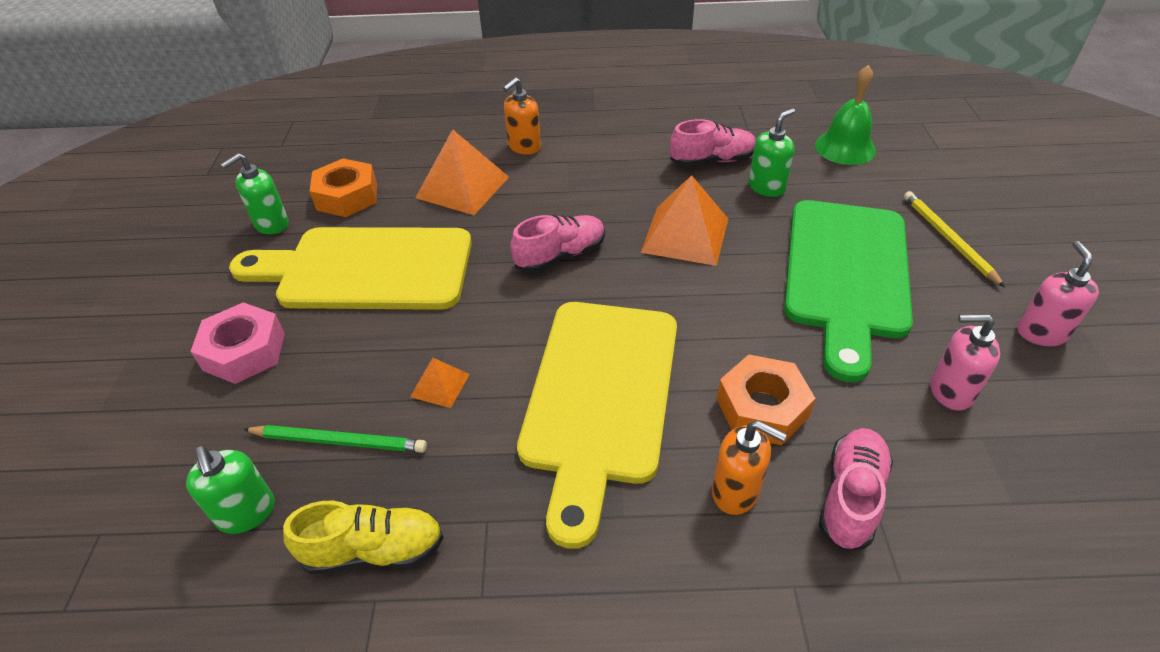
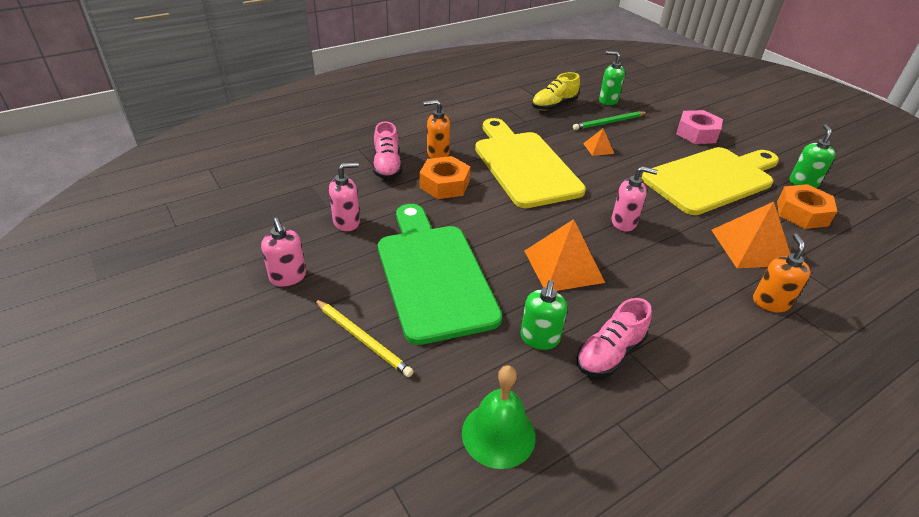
camera: 145 degrees right, 5 degrees down
(560, 255) = (624, 222): pink shoe -> pink soap dispenser

